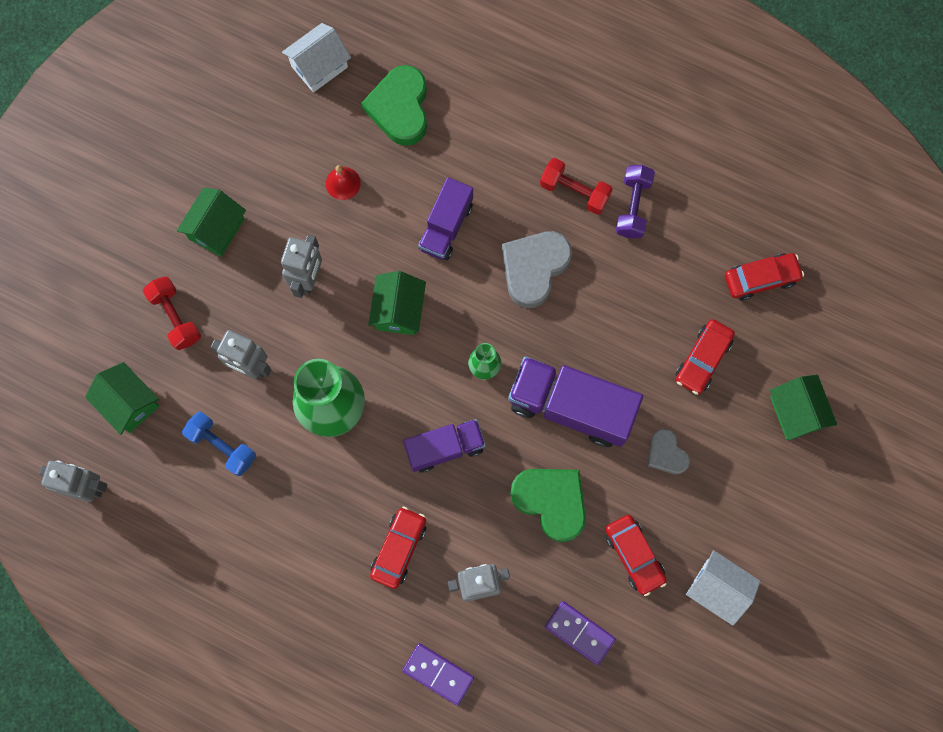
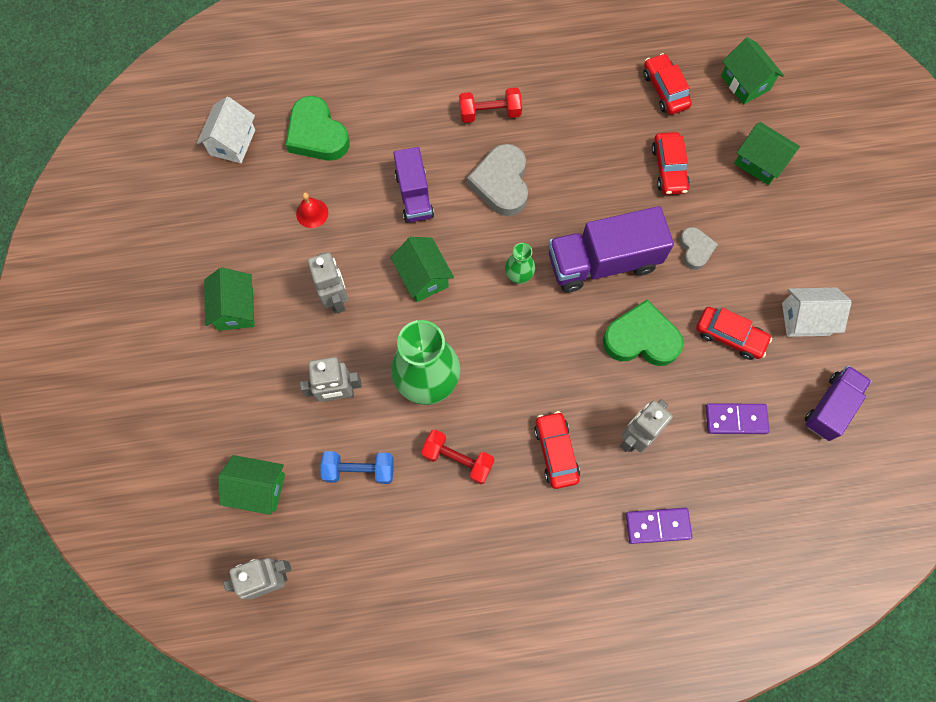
camera: 35 degrees left, 5 degrees down
(175, 317) = (249, 396): red dumbbell -> red dumbbell (457, 459)
(445, 448) = (533, 353): purple truck -> purple truck (830, 407)
(633, 207) = (539, 98): purple dumbbell -> none
(666, 454) = (695, 249): grey heart -> grey heart turned 120 degrees counterclockwise
(761, 278) = (665, 90): red car -> red car turned 60 degrees counterclockwise
(846, 323) = (745, 83): none -> green house

